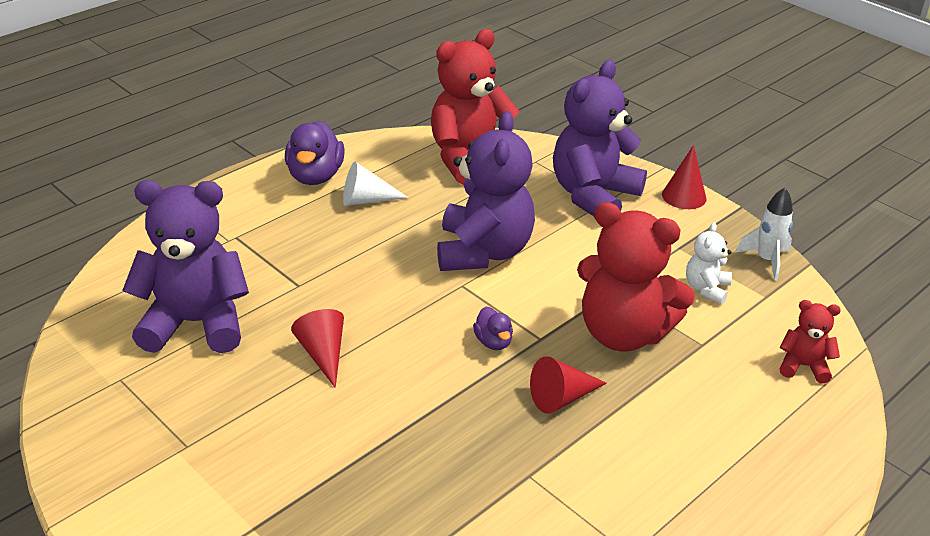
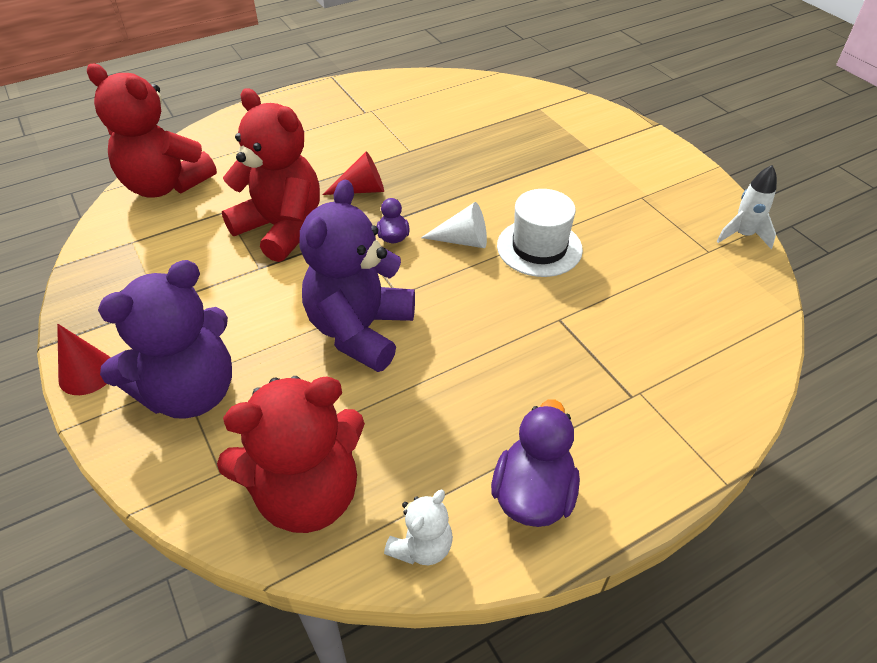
camera: 165 degrees left, 10 degrees up
(196, 323) = (655, 292): purple teddy bear -> none
(323, 354) = (539, 247): red cone -> white hat
(366, 200) = (470, 432): white cone -> white cone (463, 240)
(706, 289) = (176, 256): white teddy bear -> white teddy bear (422, 546)
(766, 260) = (90, 276): white rocket -> white rocket (742, 235)
(803, 366) = (165, 185): red teddy bear -> red teddy bear, size x2.13

